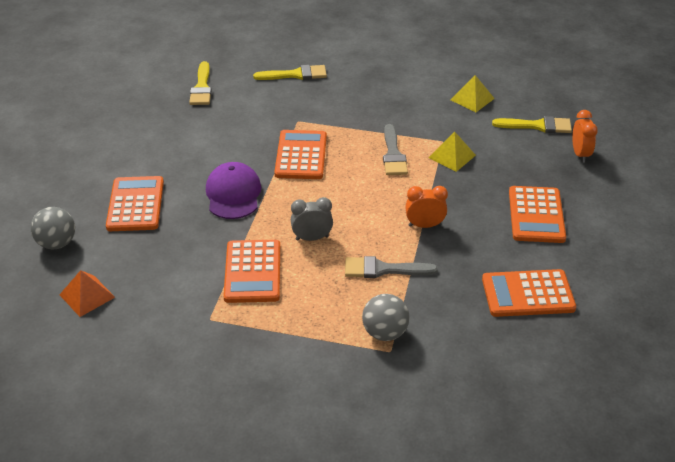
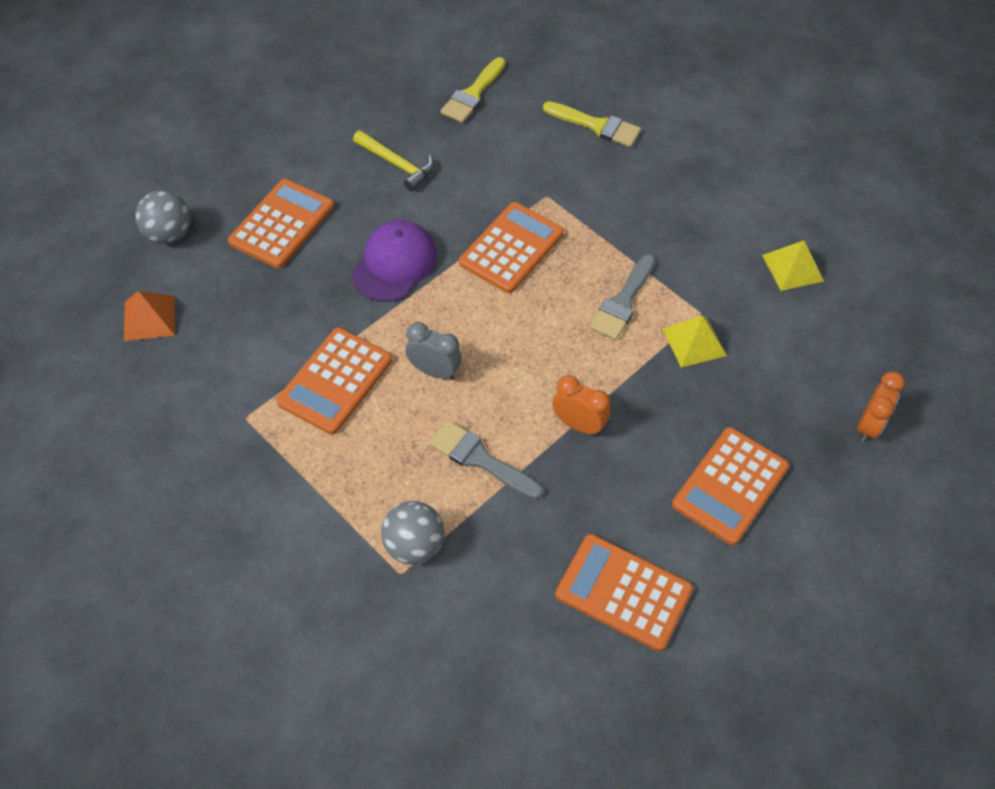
camera: 30 degrees right, 15 degrees up
(185, 142) = (397, 164): none -> yellow hammer
(537, 126) = (847, 352): yellow brush -> none

